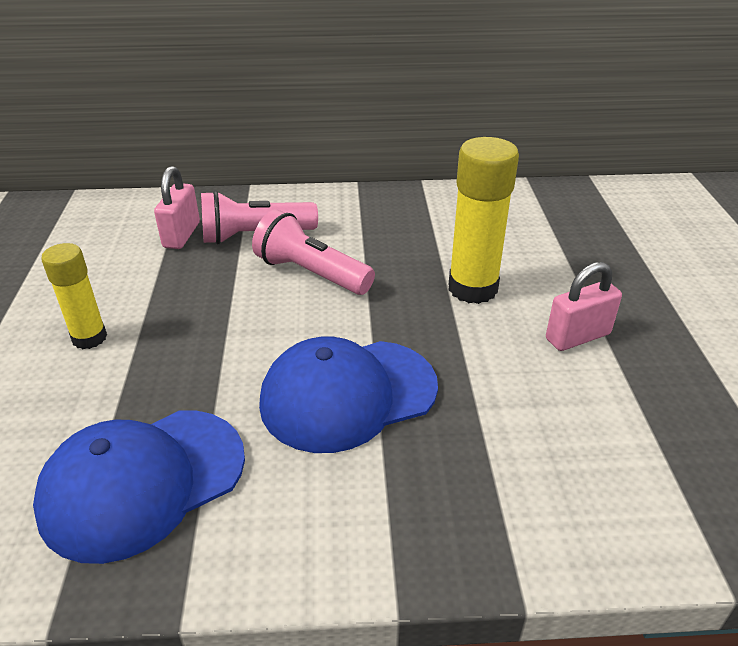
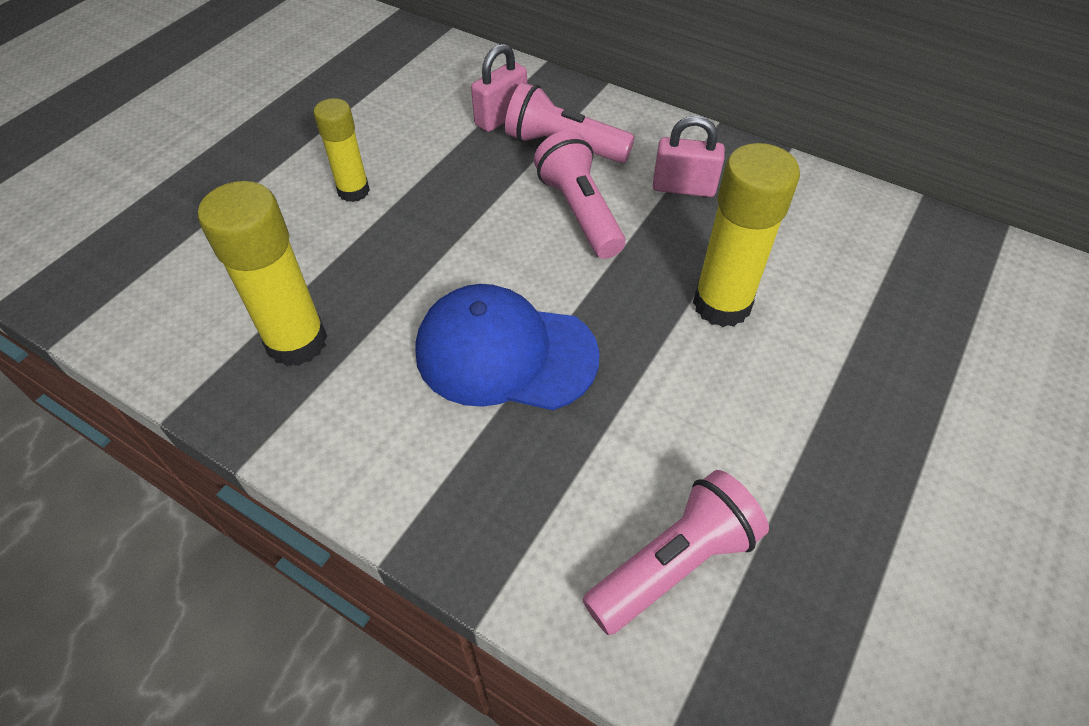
camera: 35 degrees right, 15 degrees up
(143, 482) = (297, 342): blue cap -> yellow glue stick
(577, 337) = (779, 415): pink padlock -> pink padlock (683, 188)
(612, 468) = (673, 564): none -> pink flashlight

